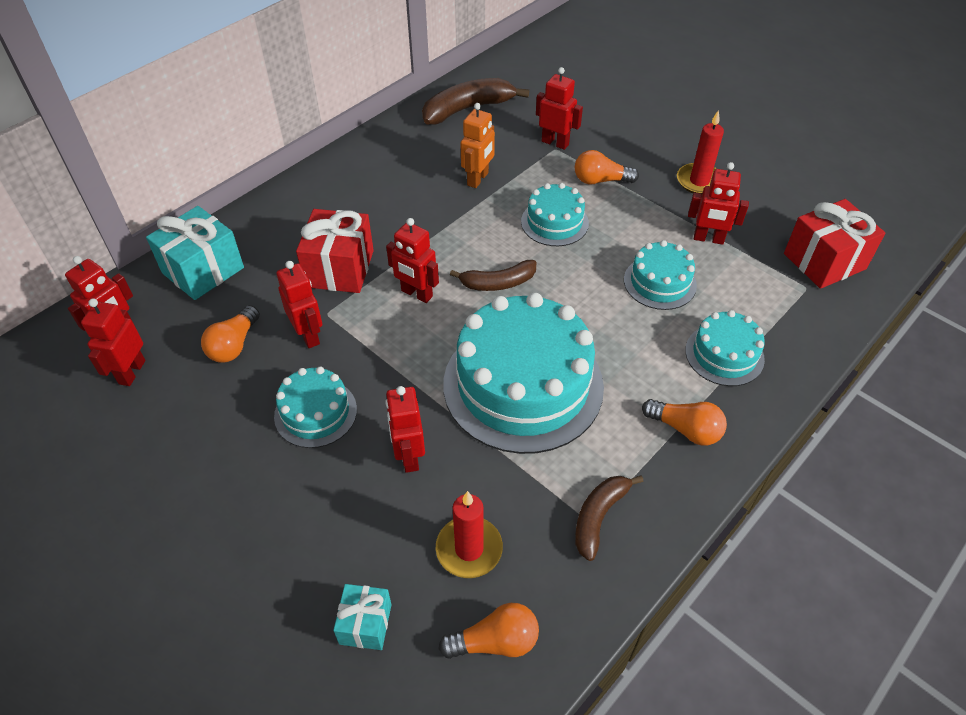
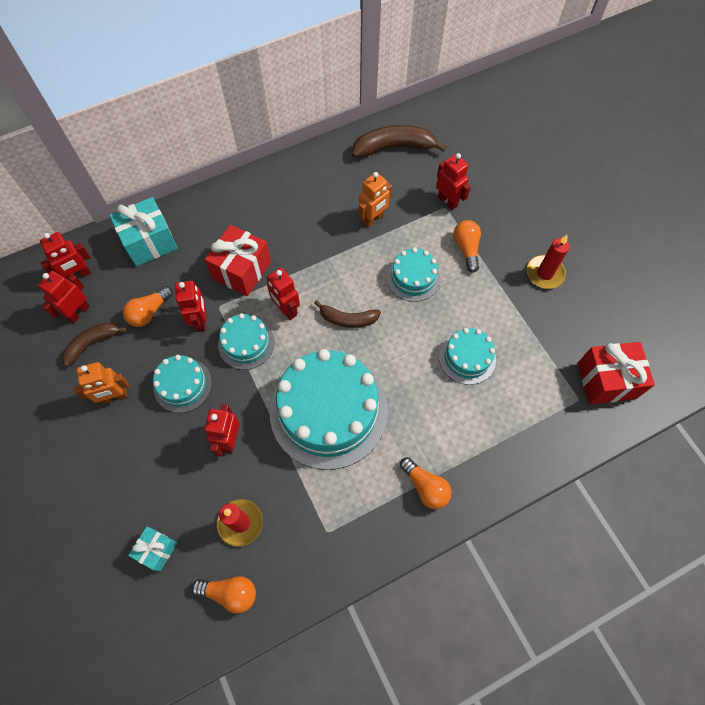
camera: 20 degrees right, 15 degrees up
(224, 455) = (114, 397): none -> orange robot
(598, 517) = (334, 531): brown banana -> brown banana (92, 343)
(600, 180) = (466, 249): orange light bulb -> orange light bulb turned 60 degrees clockwise
(708, 239) = (524, 330): red robot -> none
(724, 354) = (484, 436): turquoise cake -> turquoise cake (246, 343)

